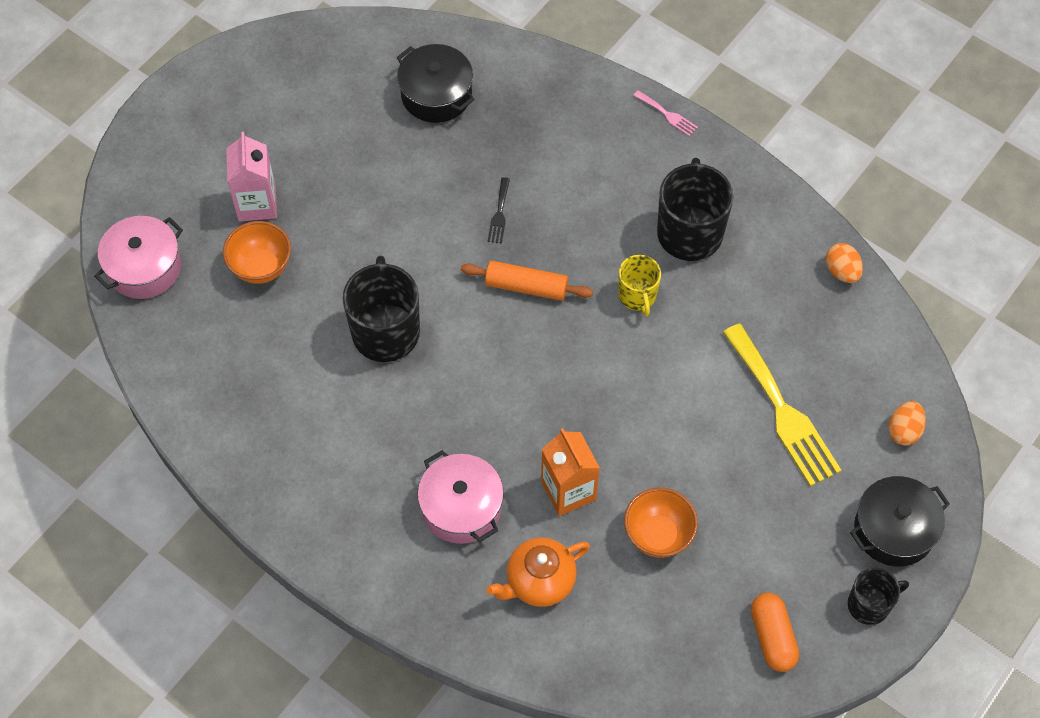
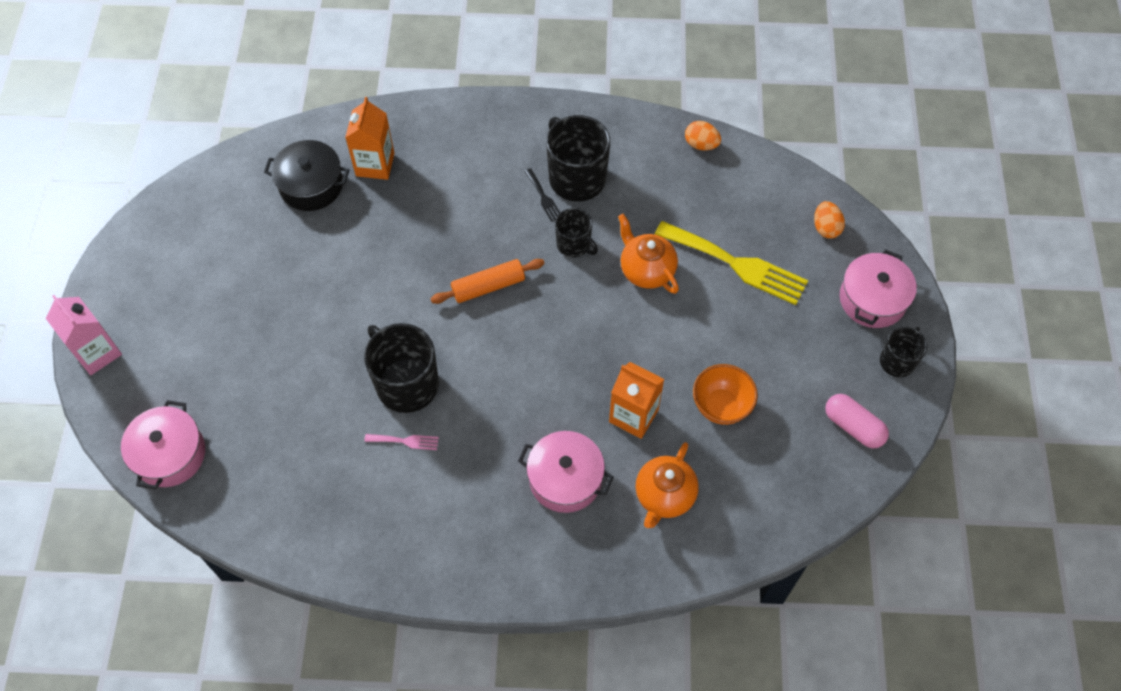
camera: 35 degrees left, 0 degrees up
(257, 204) = (228, 349): pink carton -> pink carton (97, 353)
(261, 267) = (269, 395): orange bowl -> none
(499, 214) = (427, 245): black fork -> black fork (543, 197)
(508, 108) = (375, 164): none -> orange carton
(637, 295) = (574, 244): yellow mug -> black mug
(667, 115) = (496, 105): pink fork -> pink fork (405, 441)
(688, 362) = (646, 270): none -> orange teapot
(772, 637) = (853, 426): orange capsule -> pink capsule
(894, 530) = (872, 299): black pot -> pink pot

